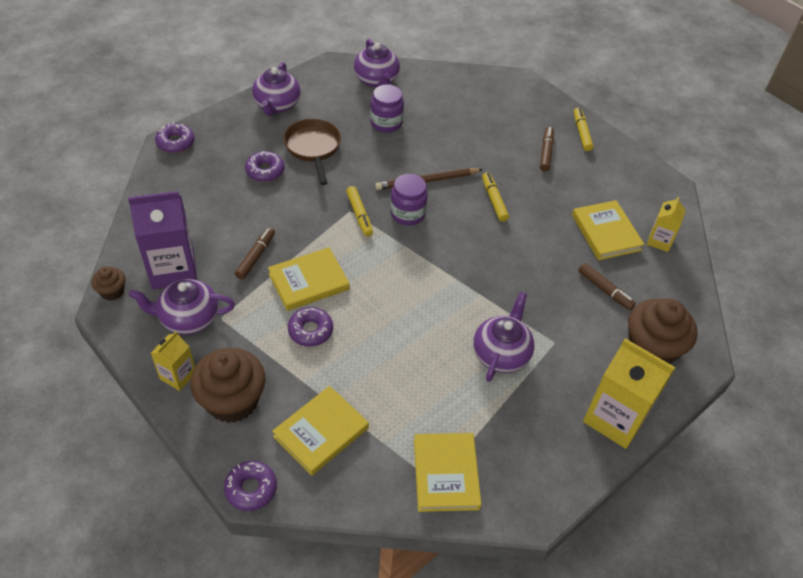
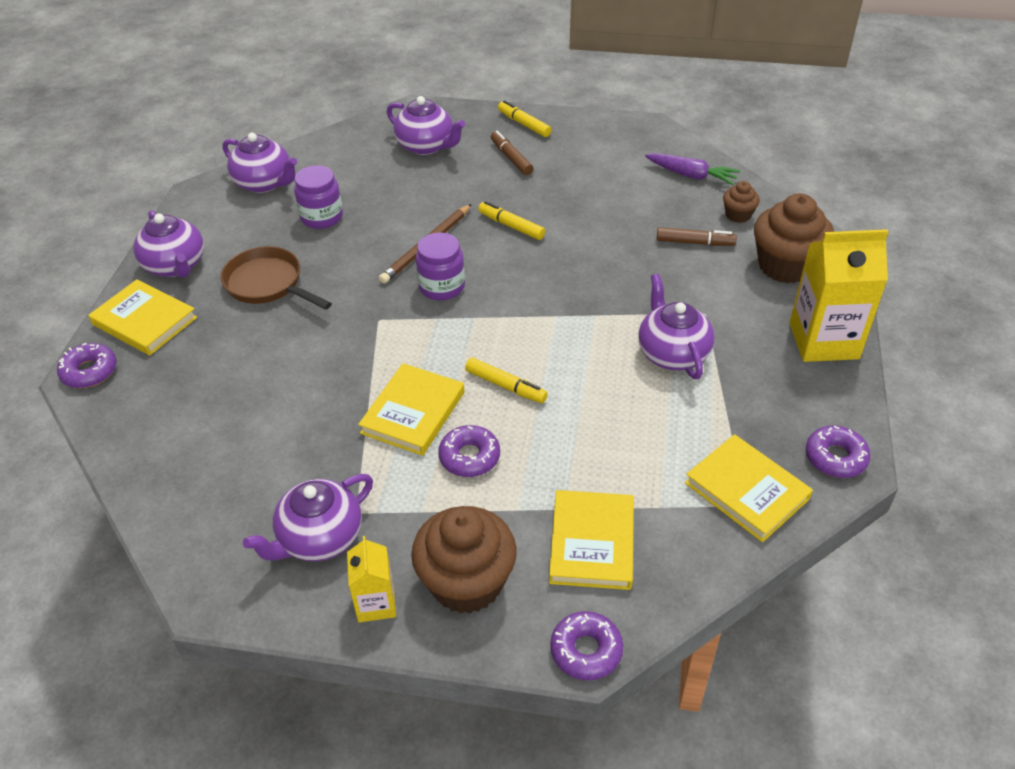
camera: 35 degrees left, 5 degrees down
(112, 291) = (190, 575): brown cupcake -> brown cupcake (738, 215)
(173, 269) = (242, 502): purple carton -> none
(256, 256) = (326, 426): brown marker -> none
(265, 171) = (237, 337): purple donut -> purple donut (835, 457)
(359, 215) = (393, 317): yellow marker -> yellow marker (506, 386)
(499, 111) = (426, 146): none -> purple teapot
(606, 233) = (641, 195): yellow book -> yellow book (144, 321)
(659, 241) = (691, 175): yellow carton -> purple carrot

